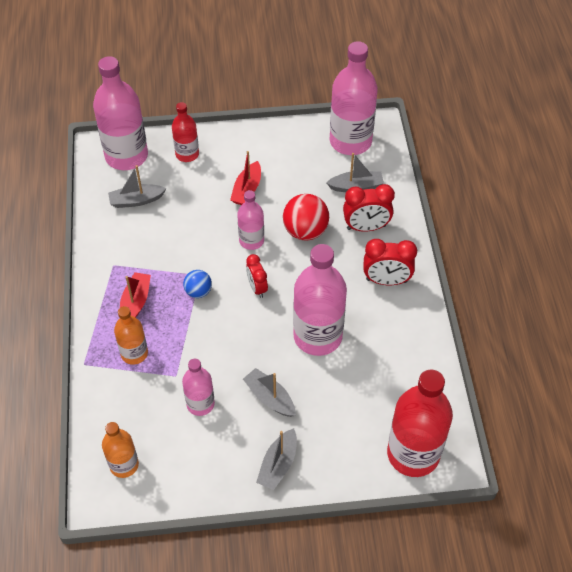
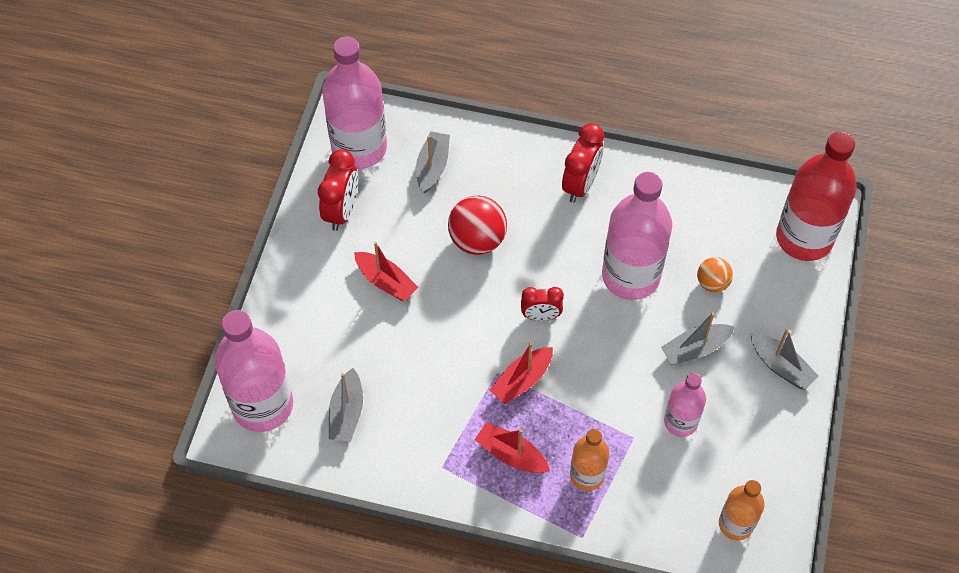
camera: 70 degrees left, 5 degrees up
(187, 154) = (294, 332): red bottle -> none
(198, 291) = (522, 380): blue ball -> red boat
(251, 241) = (468, 301): pink bottle -> none
(336, 395) = (712, 283): none -> orange ball
(366, 227) = (498, 178): red clock -> red clock (342, 211)

